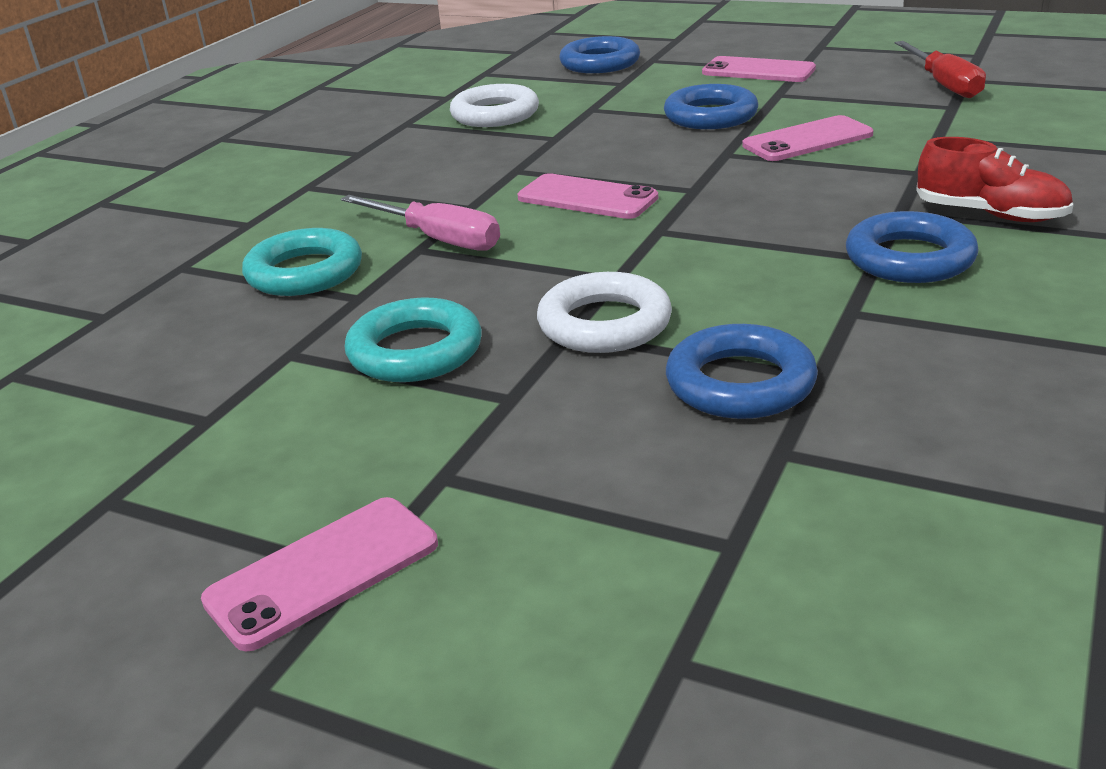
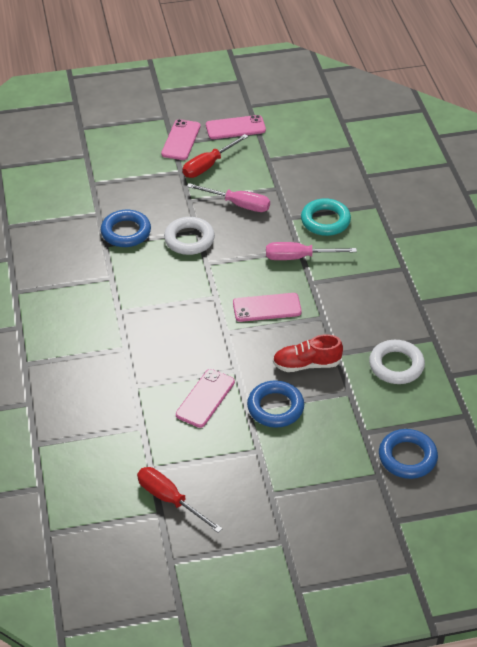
camera: 140 degrees right, 15 degrees up
(355, 462) = (208, 165): none -> red screwdriver
(415, 351) = (238, 204): turquoise ring -> pink screwdriver
(758, 71) = (295, 481): pink phone -> pink phone (235, 128)
(909, 258) = (106, 316): blue ring -> none
(990, 215) = (88, 359): red shoe -> red shoe (306, 364)

